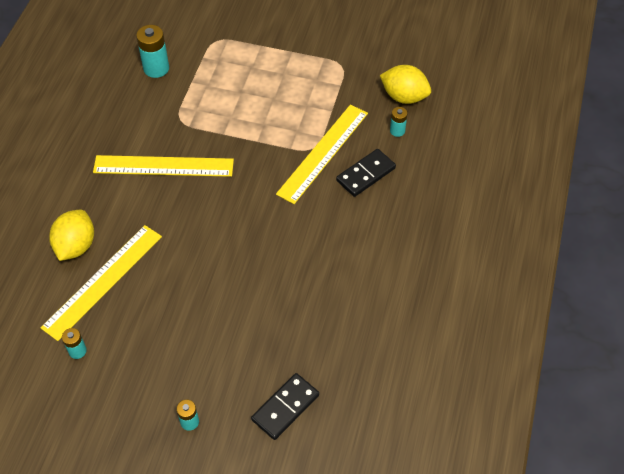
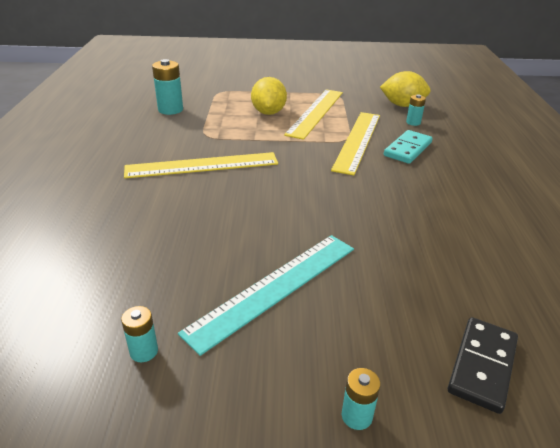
camera: 15 degrees left, 20 degrees down
(76, 246) = (116, 239): yellow lemon -> yellow lemon (268, 112)
(103, 281) = (161, 266): yellow ruler -> yellow ruler (315, 112)
(177, 317) = (275, 288): none -> turquoise ruler
(365, 174) = (407, 149): black domino -> turquoise domino

